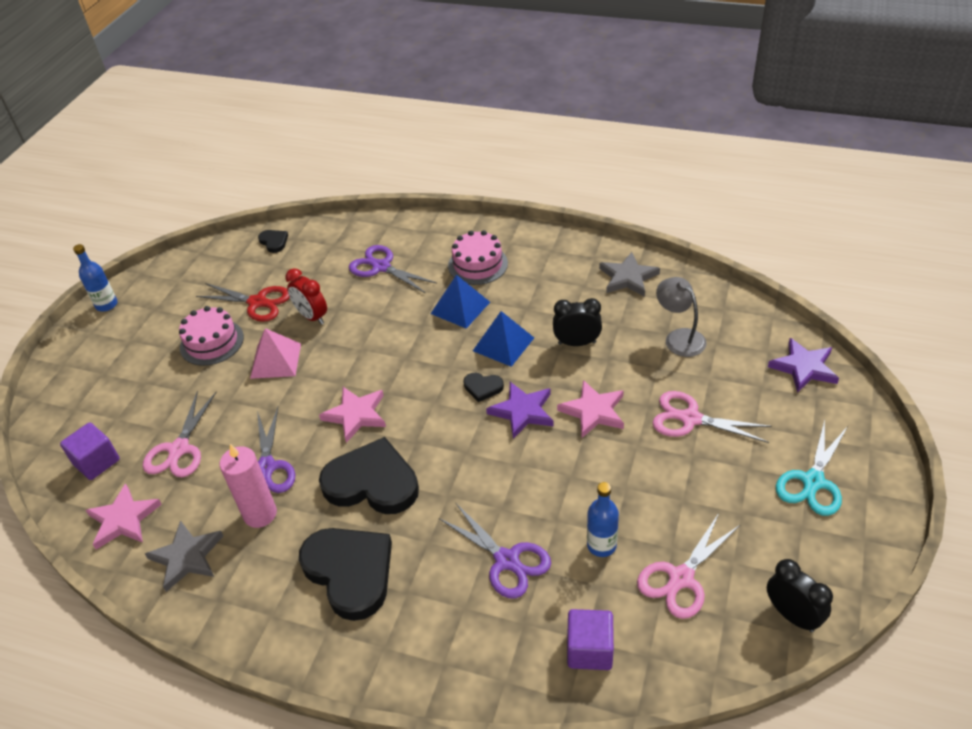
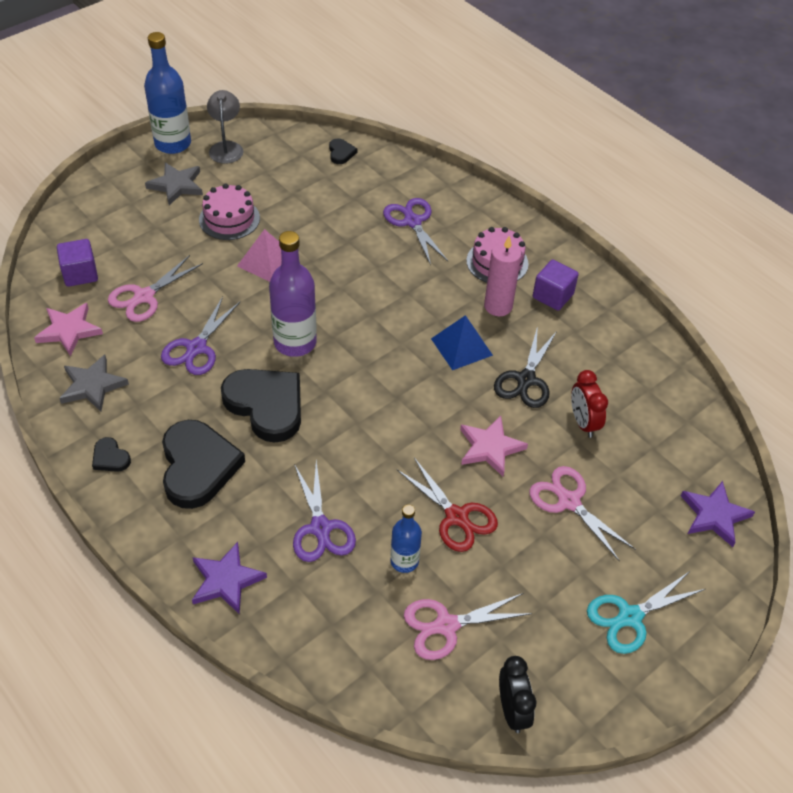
camera: 25 degrees right, 5 degrees up
(106, 305) = (173, 144): blue bottle -> blue bottle, size x1.74
(258, 302) = (289, 202): red scissors -> red scissors (457, 517)
(260, 514) = (166, 382): pink candle -> pink candle (498, 306)
(312, 317) = (322, 238): red clock -> red clock (583, 423)
(356, 415) = (295, 342): pink star -> purple bottle
(460, 308) = (450, 294): blue pyramid -> none
(483, 387) = (414, 375): black heart -> black heart (110, 457)
(522, 411) = (430, 414): purple star -> purple star (226, 580)
(577, 343) = (526, 380): black clock -> black scissors
(589, 650) = (328, 634): purple cube -> purple cube (553, 296)
(628, 277) = (622, 344): grey star -> grey star (176, 185)
(679, 337) = (622, 425): grey lamp -> grey lamp (226, 147)

